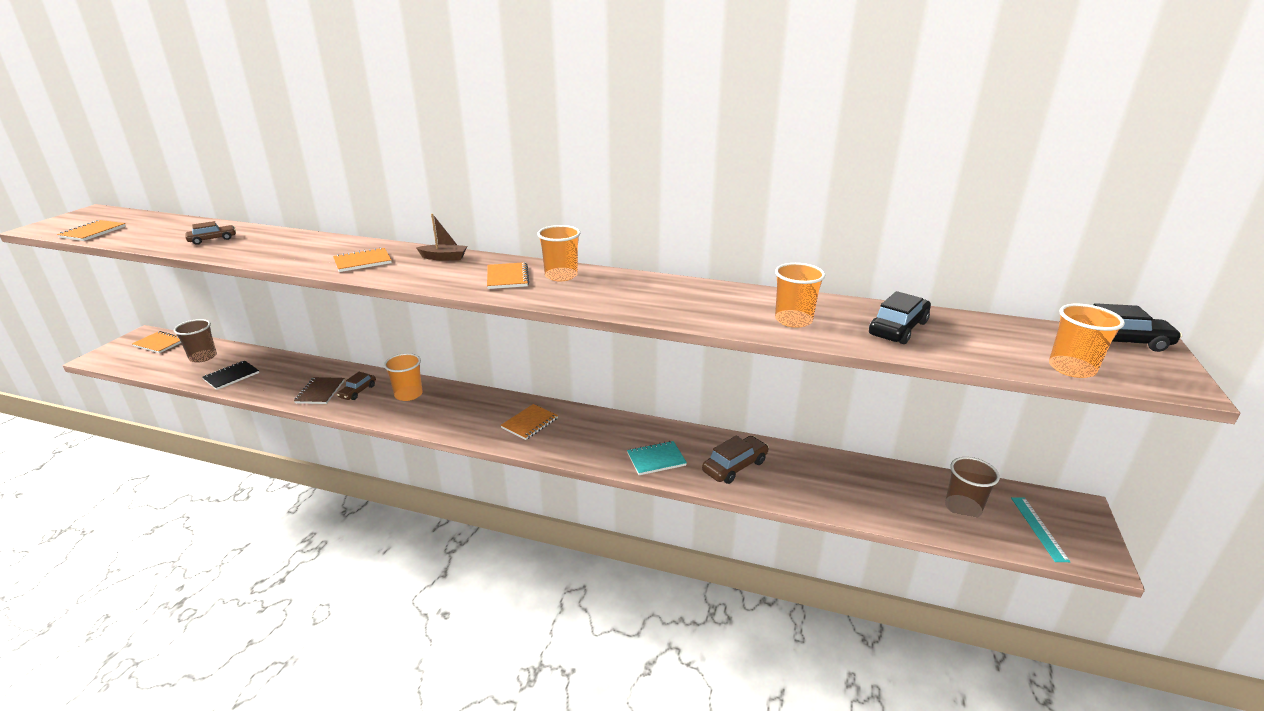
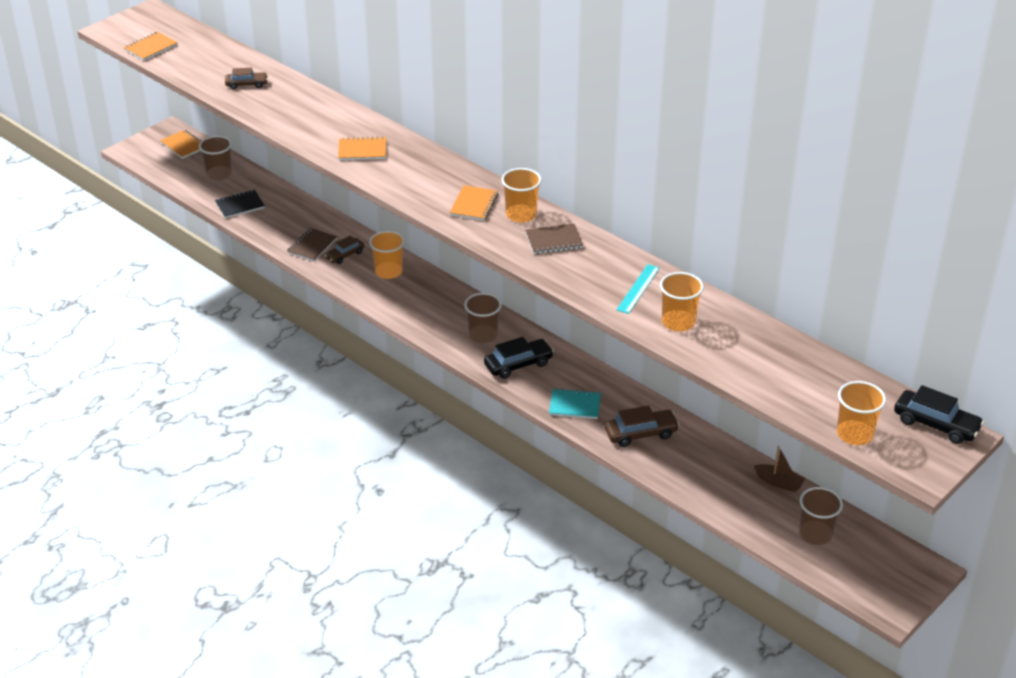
camera: 25 degrees right, 10 degrees up
(444, 257) = (433, 163): brown boat -> brown boat (779, 482)
(529, 423) = (483, 335): orange notebook -> brown cup
(610, 287) = (554, 240): none -> brown notebook
(898, 328) = (758, 356): black car -> black car (518, 364)
(1039, 528) = (866, 571): turquoise ruler -> turquoise ruler (638, 289)

